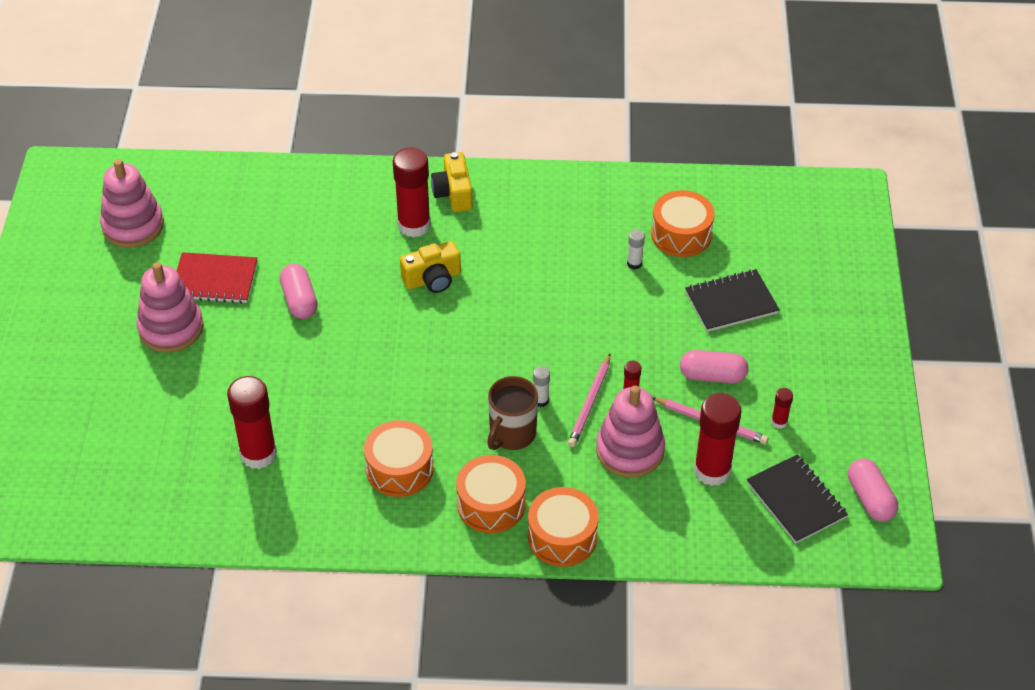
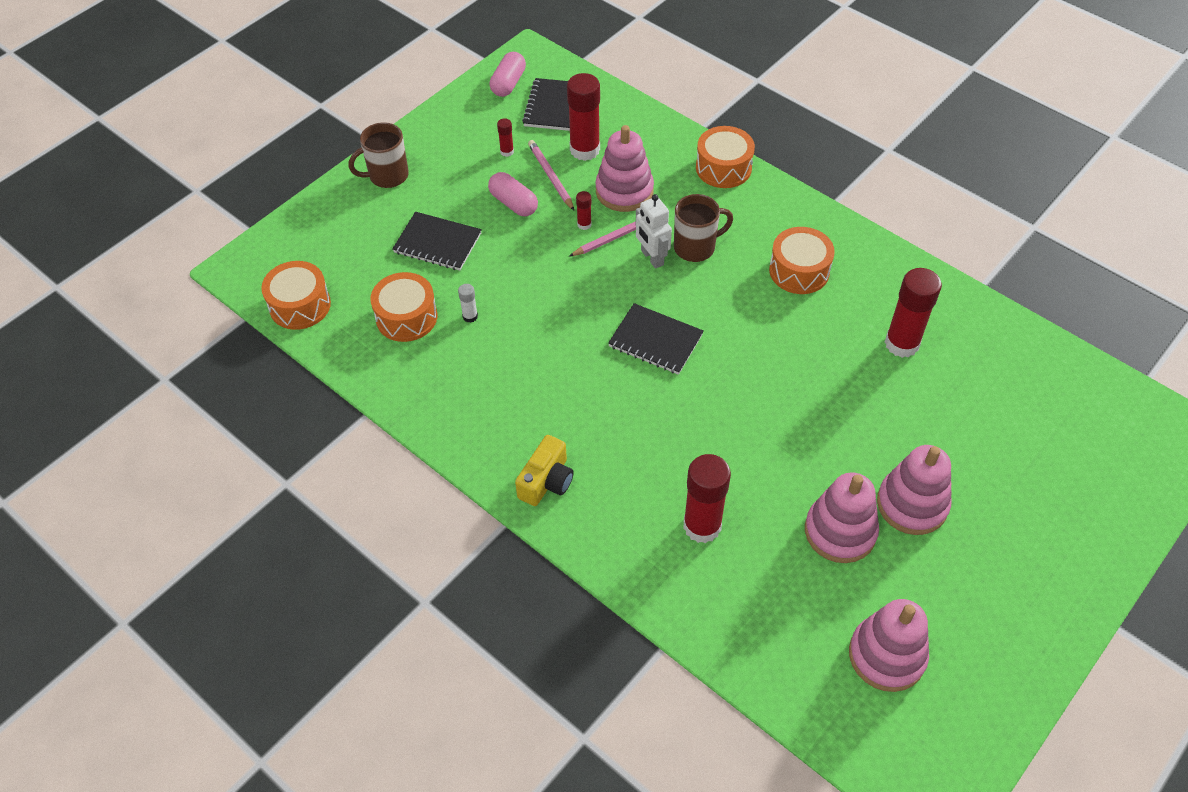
camera: 140 degrees left, 5 degrees up
(214, 280) = (840, 531): red notebook -> pink stacking toy
(299, 300) = (775, 459): pink capsule -> none
(414, 225) = (612, 470): red glue stick -> red glue stick (702, 526)
(432, 279) = (643, 406): yellow camera -> none
(469, 332) = (655, 340): none -> black notebook
(491, 504) = (753, 212): orange drum -> orange drum (300, 305)
(541, 400) = (652, 258): white glue stick -> white robot
(849, 332) = (387, 176): none -> brown mug

